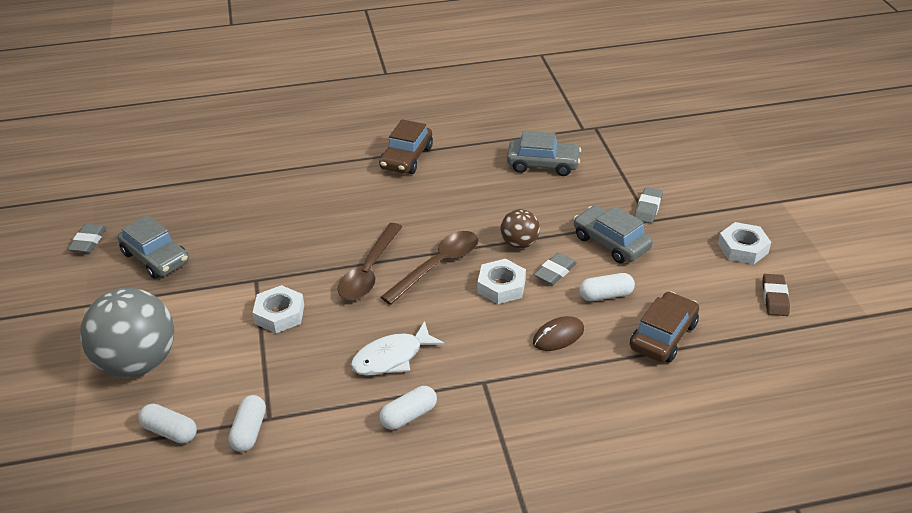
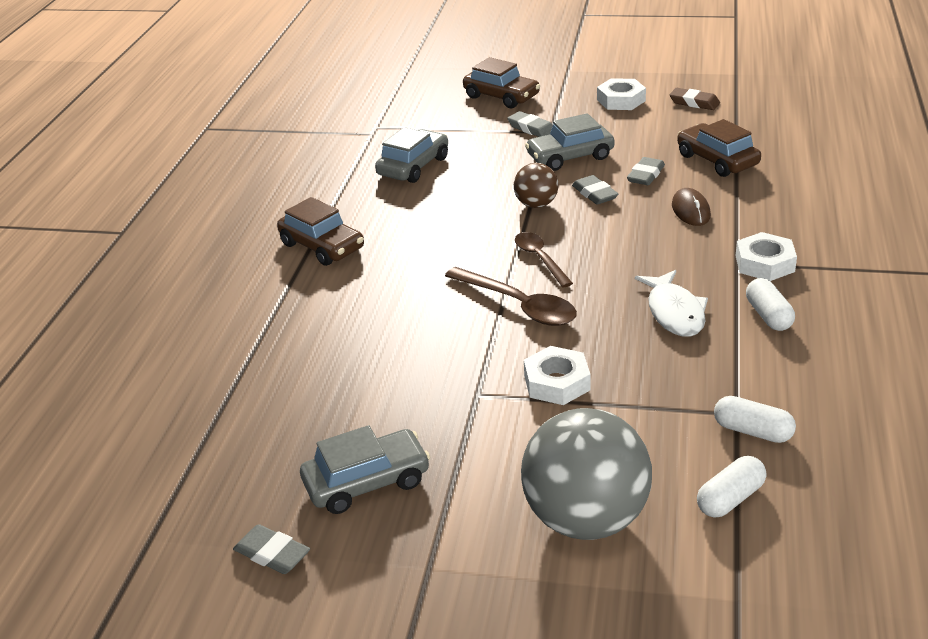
camera: 65 degrees left, 5 degrees down
(437, 266) = (540, 259): brown spoon -> brown spoon, size x0.66
(501, 286) = (598, 227): white nut -> white nut (765, 263)
(606, 295) = (645, 175): white capsule -> grey eraser
(696, 176) = (501, 96): none -> brown car

